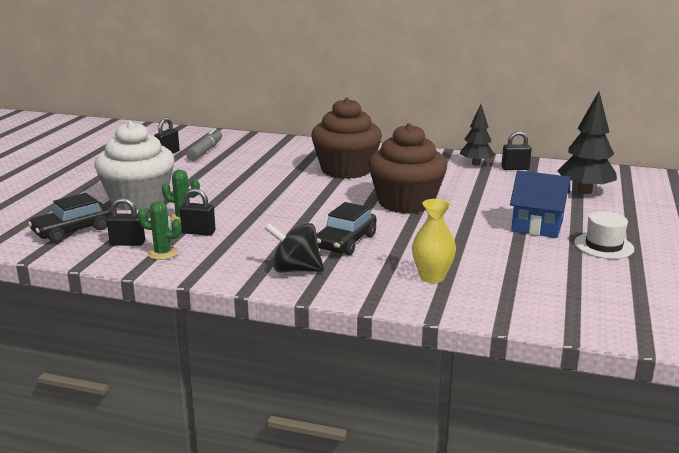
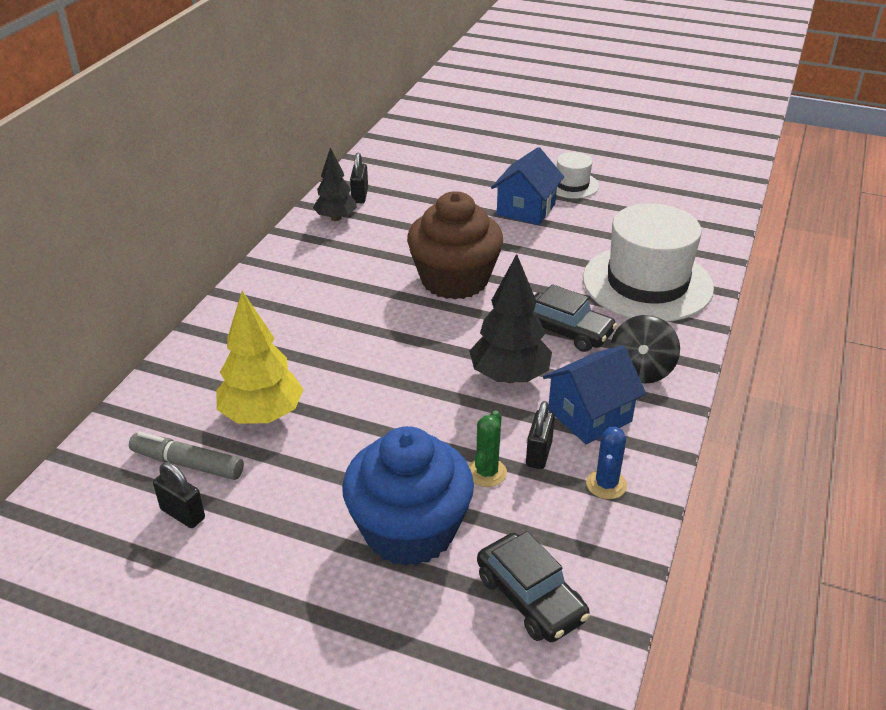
camera: 85 degrees left, 15 degrees up
(127, 243) = (575, 524): black padlock -> none
(139, 200) = (409, 530): white cupcake -> blue cupcake
(162, 253) = (606, 484): green cactus -> blue cactus
(238, 249) = (589, 416): none -> blue house
(244, 162) = (262, 415): none -> yellow tree
(346, 170) = (329, 317): brown cupcake -> none
(432, 277) = (647, 283): yellow vase -> white hat
(585, 191) = (438, 169): black tree -> black tree (509, 376)

